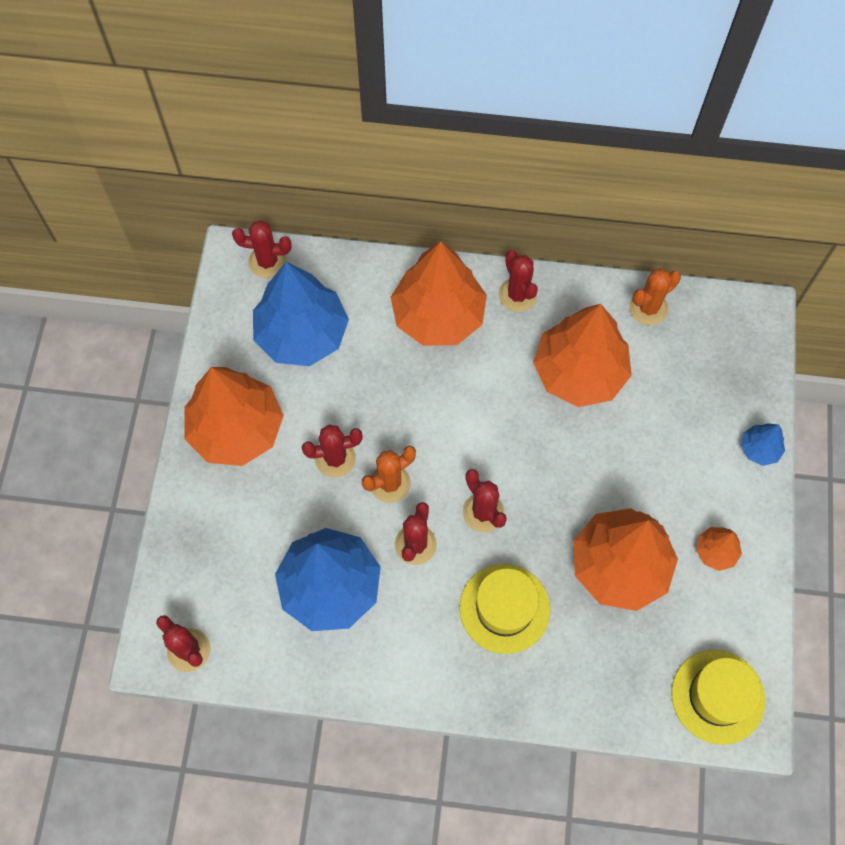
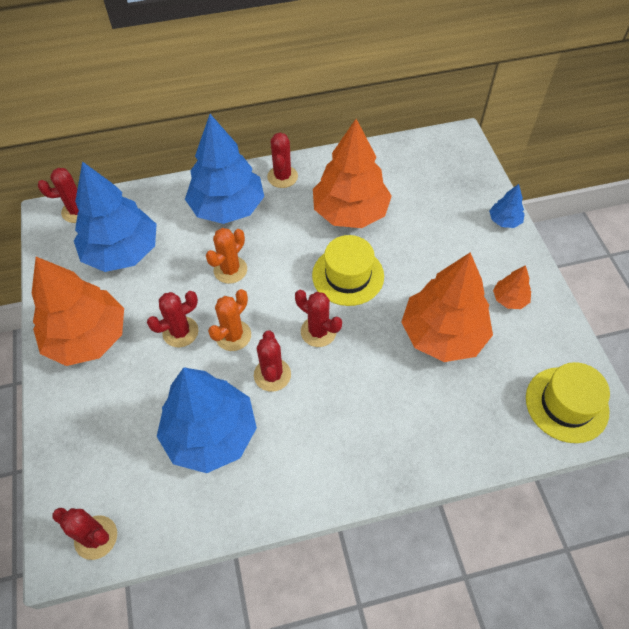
camera: 20 degrees left, 10 degrees down
(438, 315) = (227, 207): orange tree -> blue tree
(504, 608) = (366, 398): yellow hat -> yellow hat (348, 275)
(517, 295) = (282, 177): red cactus -> red cactus turned 45 degrees clockwise
(648, 308) = (381, 158): orange cactus -> orange cactus (230, 270)

